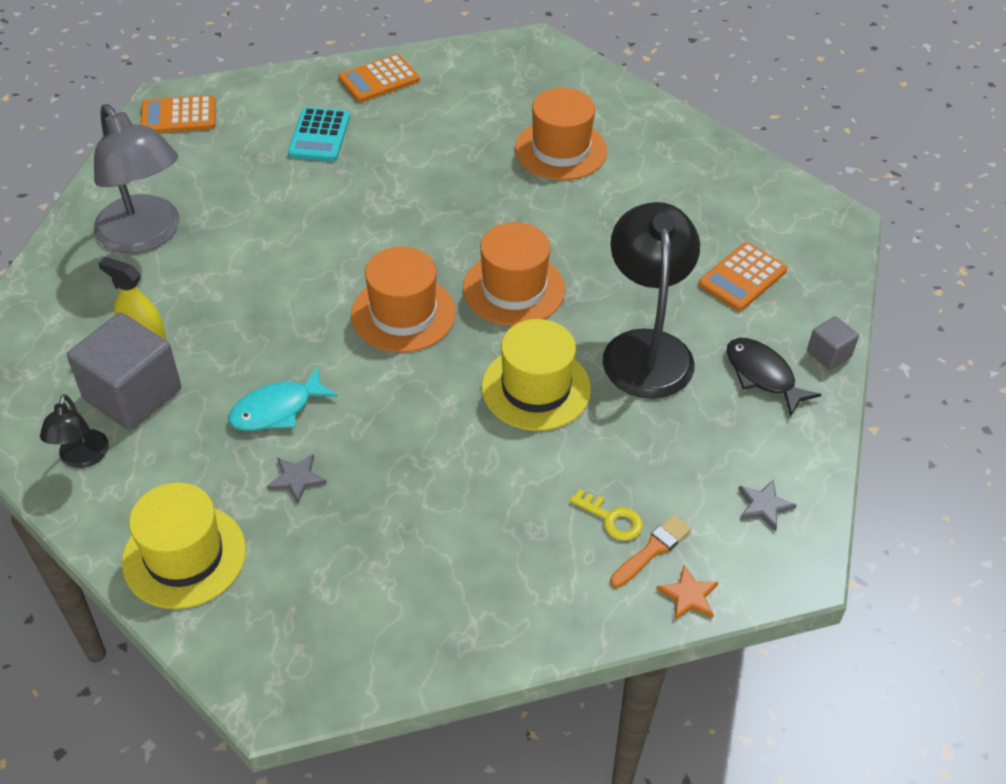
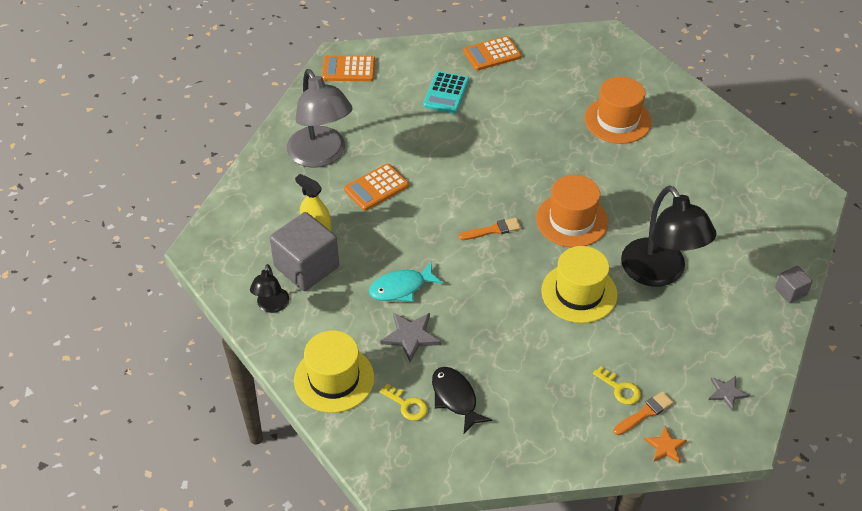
camera: 10 degrees right, 0 degrees up
(297, 478) = (411, 336): grey star -> grey star, size x1.53
(299, 582) = (407, 405): none -> yellow key
(403, 314) = (493, 230): orange hat -> orange brush
(646, 348) = (660, 273): black lamp -> black lamp turned 150 degrees clockwise
(742, 277) = (737, 229): orange calculator -> orange calculator (376, 188)
(762, 375) = (740, 302): black fish -> black fish (455, 398)

